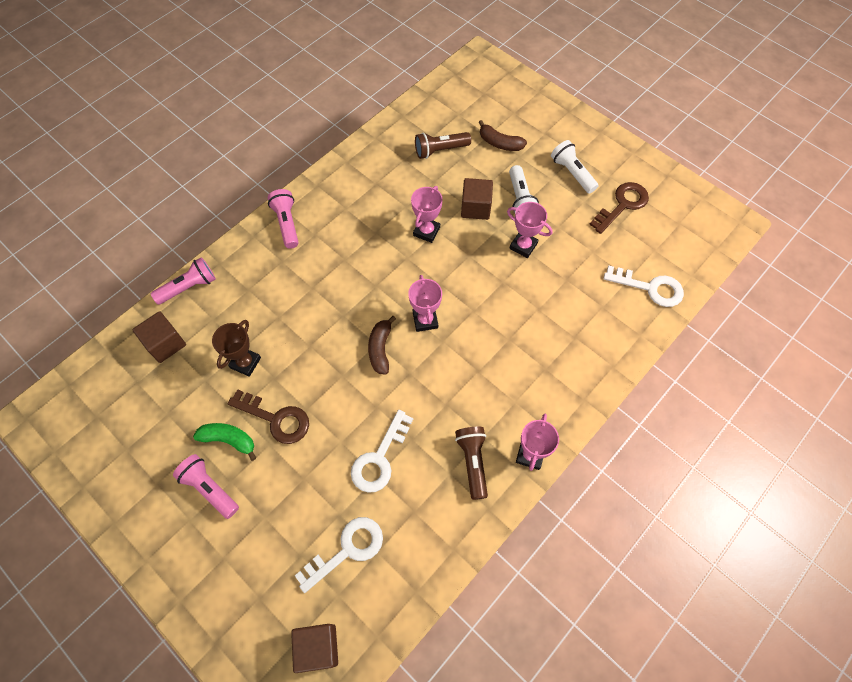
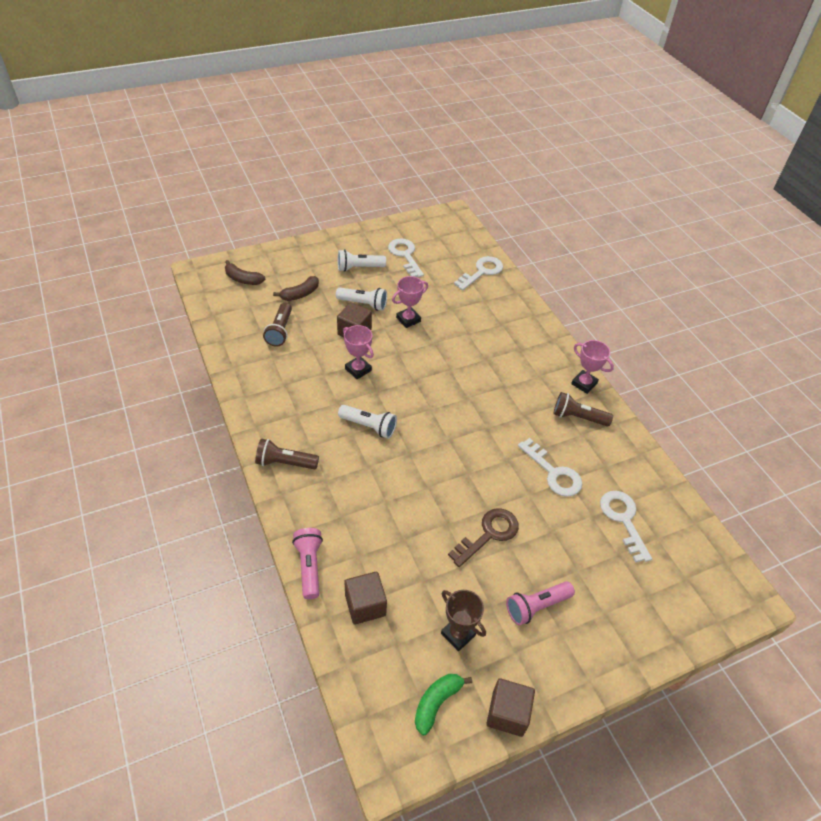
camera: 70 degrees left, 15 degrees down
(229, 440) = (494, 577): green banana -> green banana (436, 703)
(245, 362) = (421, 541): brown trophy -> brown trophy (458, 634)
(287, 224) = (285, 463): pink flashlight -> brown flashlight
(318, 647) = (695, 565): brown cube -> brown cube (507, 713)
(359, 269) = (369, 426): none -> white flashlight
(380, 349) = (455, 439): brown banana -> brown banana (243, 279)
(425, 320) = (443, 401): pink trophy -> none
(622, 205) = (405, 255): brown key -> white key

